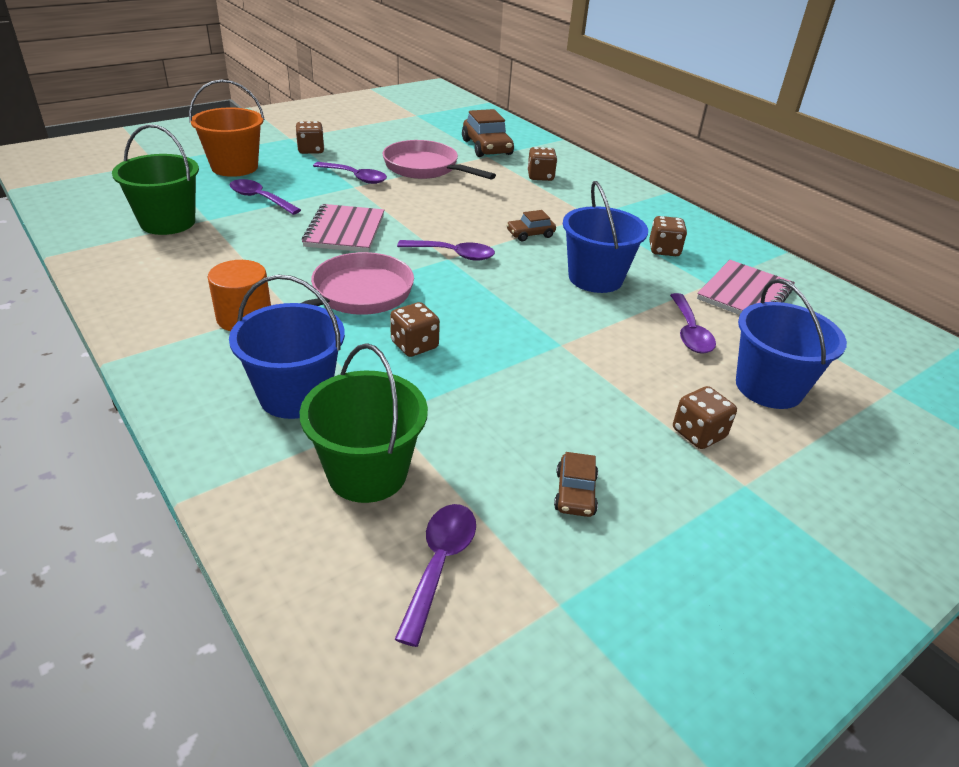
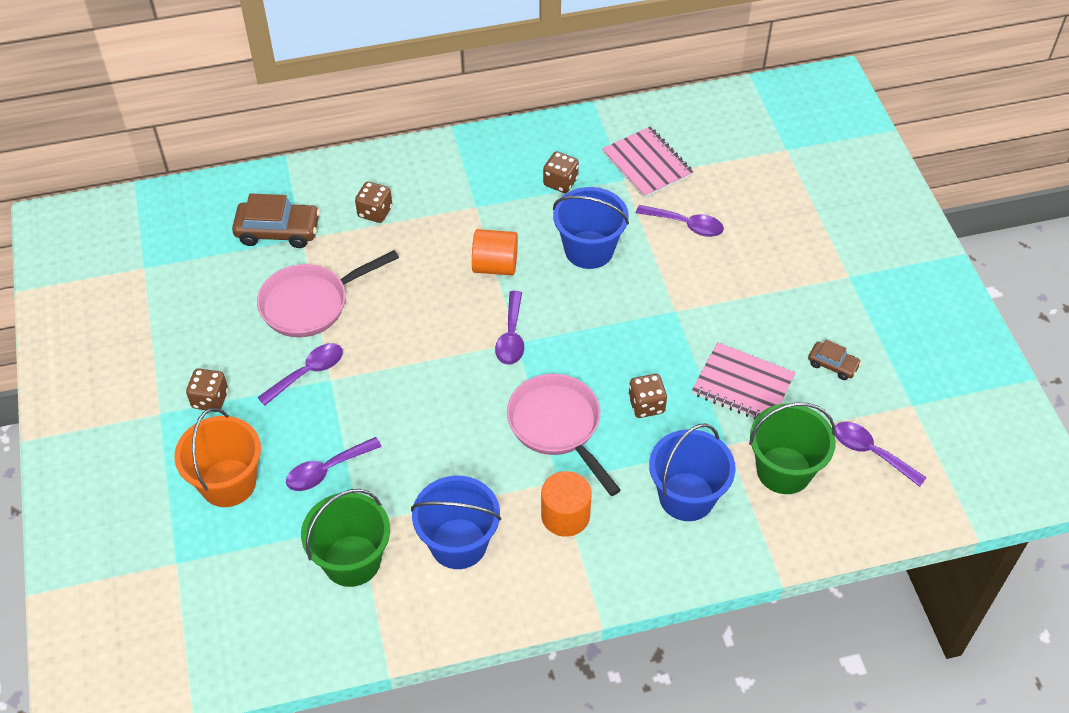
camera: 65 degrees left, 15 degrees up
(345, 231) = (432, 409): pink notebook -> pink notebook (743, 385)
(453, 254) = (511, 336): purple spoon -> purple spoon turned 150 degrees clockwise
(530, 234) = (495, 266): brown car -> orange cylinder
(698, 434) = (798, 276): brown dice -> none
(769, 387) = (763, 213): blue bucket -> blue bucket (458, 543)

